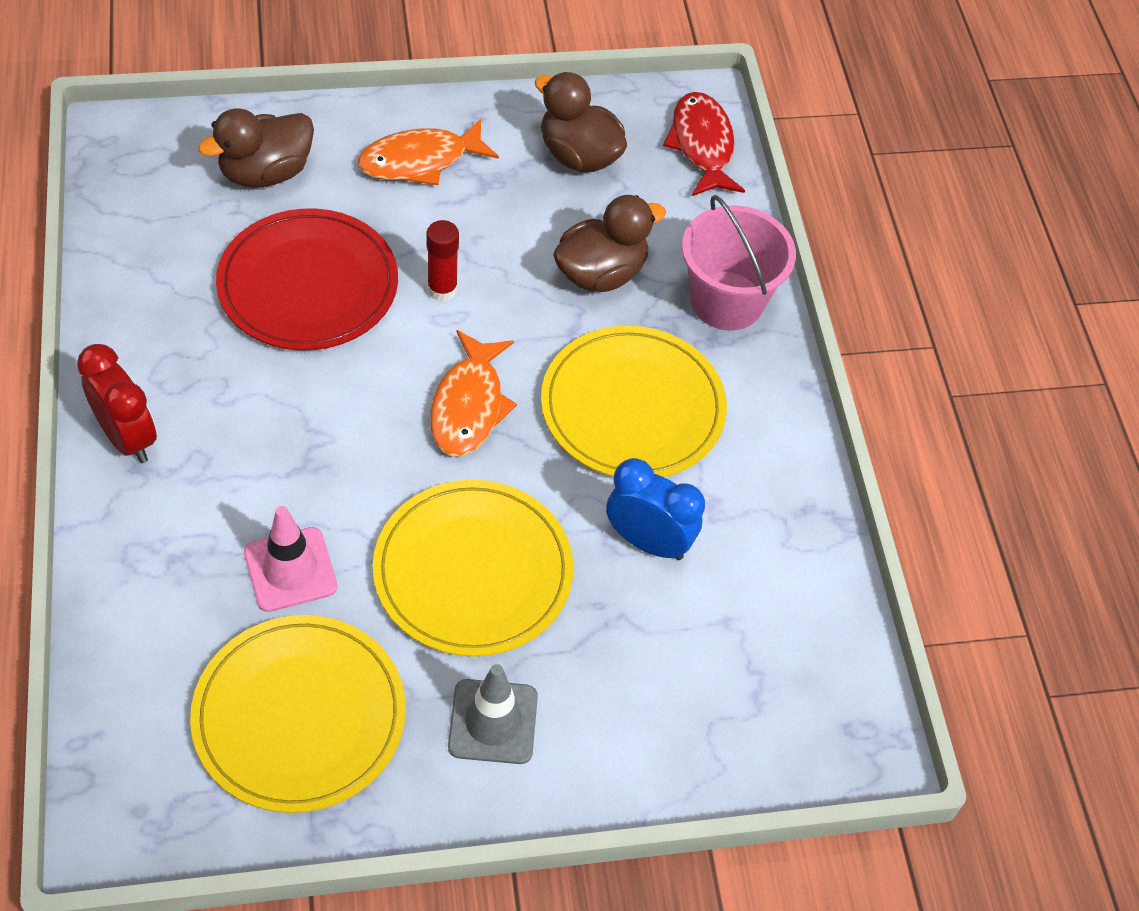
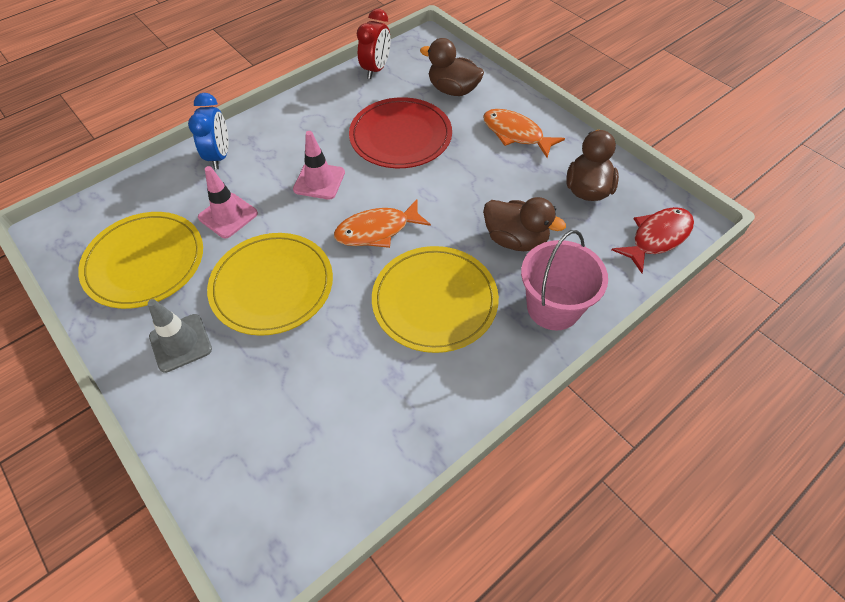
camera: 65 degrees right, 0 degrees up
(127, 437) = (265, 126): red clock -> red clock (376, 69)
(315, 425) = (319, 181): none -> pink traffic cone
(442, 289) = (442, 183): red glue stick -> none
(648, 542) = (345, 356): blue clock -> blue clock (219, 156)

